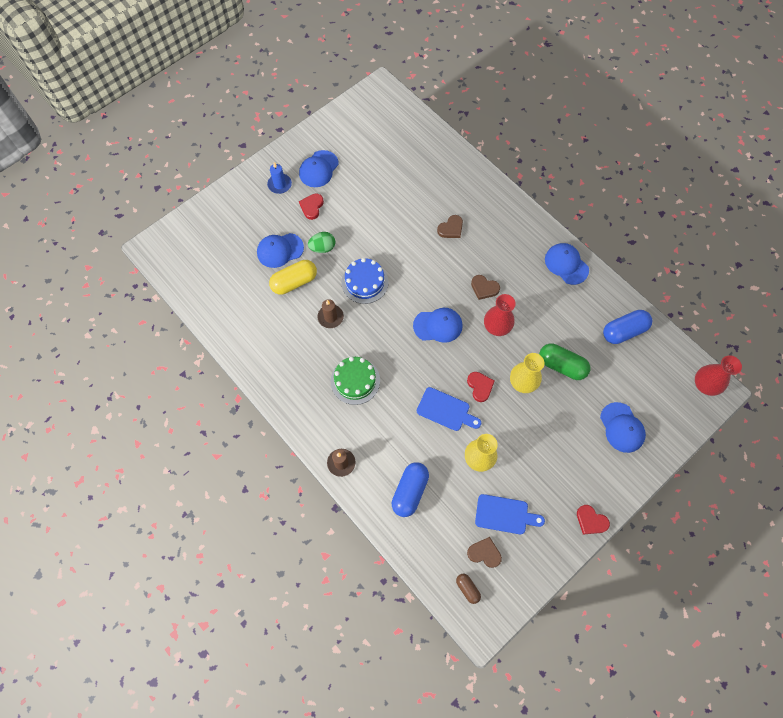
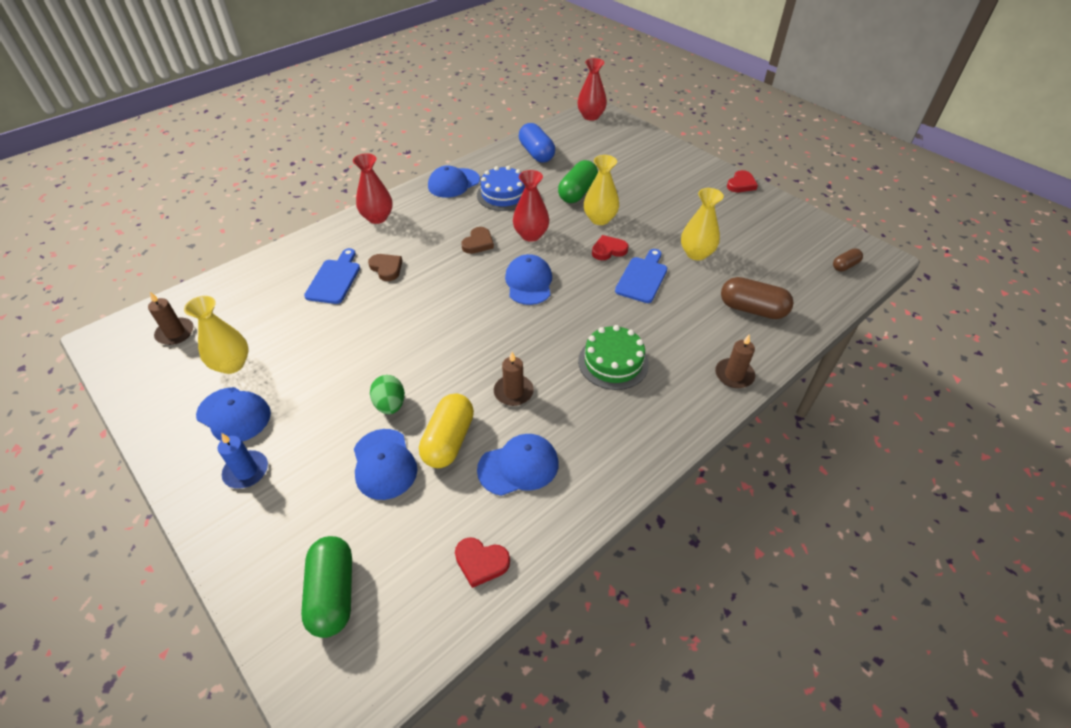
camera: 90 degrees left, 20 degrees down
(206, 238) = (333, 593): none -> green capsule
(294, 282) = (448, 440): yellow capsule -> yellow capsule turned 45 degrees clockwise
(312, 207) = (308, 422): red heart -> red heart (481, 562)
(358, 158) = (232, 364): none -> yellow vase
(364, 282) = (458, 354): blue cake -> blue cake (503, 195)
(385, 121) = (175, 333): none -> brown candle
(410, 491) = (752, 309): blue capsule -> brown capsule
(484, 553) = (801, 253): brown heart -> none
(505, 514) = (754, 237): blue cutting board -> blue cutting board (334, 279)
(512, 214) = (377, 217): none -> red vase
(622, 427) = (641, 161): blue cap -> blue cap (518, 466)

